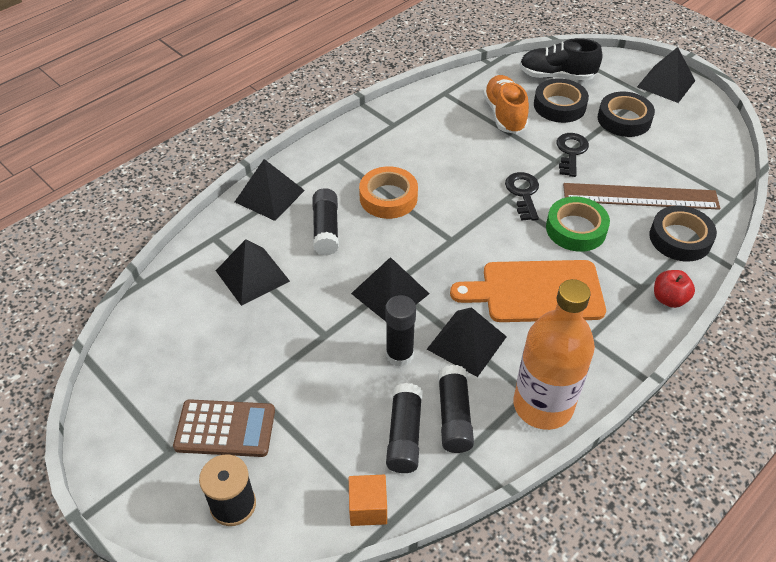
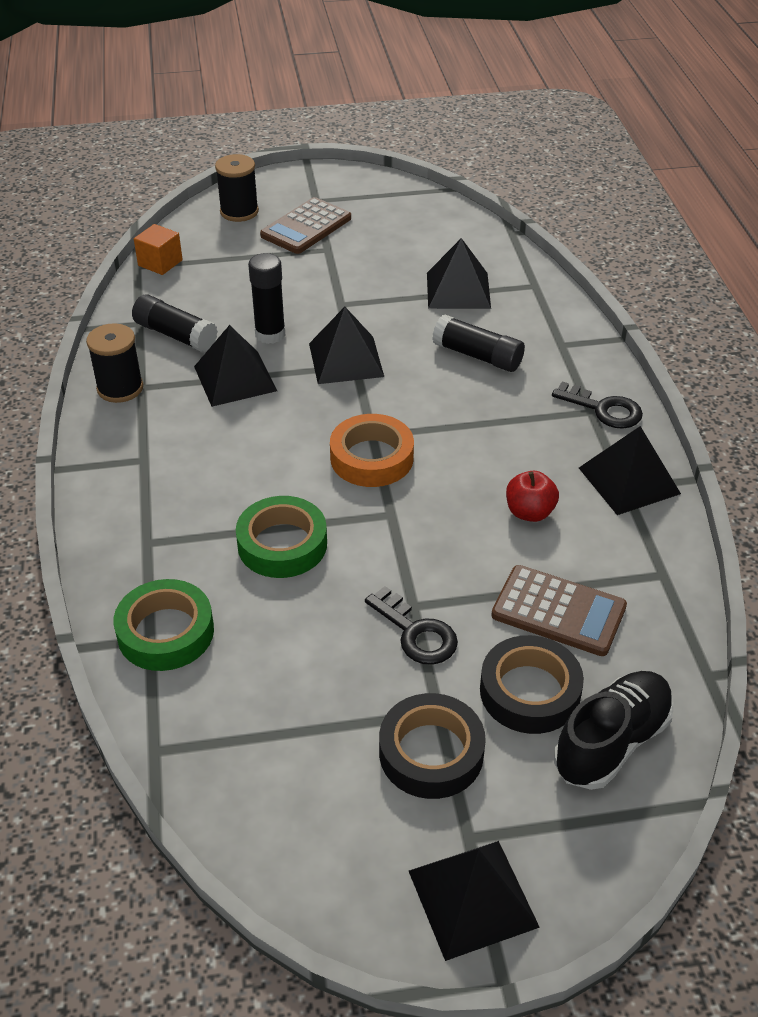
camera: 125 degrees right, 5 degrees down
(269, 196) = (568, 339): black pyramid -> black pyramid (629, 480)
(388, 197) = (485, 419): orange tape -> orange tape (372, 458)
(404, 435) = (193, 303): black glue stick -> none
(504, 115) = (558, 611): orange shoe -> brown calculator
(523, 193) = (385, 534): black key -> black key (603, 409)
(536, 292) = (236, 457): orange cutting board -> none
(543, 405) = (120, 388): orange bottle -> black spool
(640, 196) = (268, 647): brown ruler -> none
(669, 299) = (108, 553): red apple -> red apple (529, 512)
(680, 238) = (166, 632): black tape -> green tape

